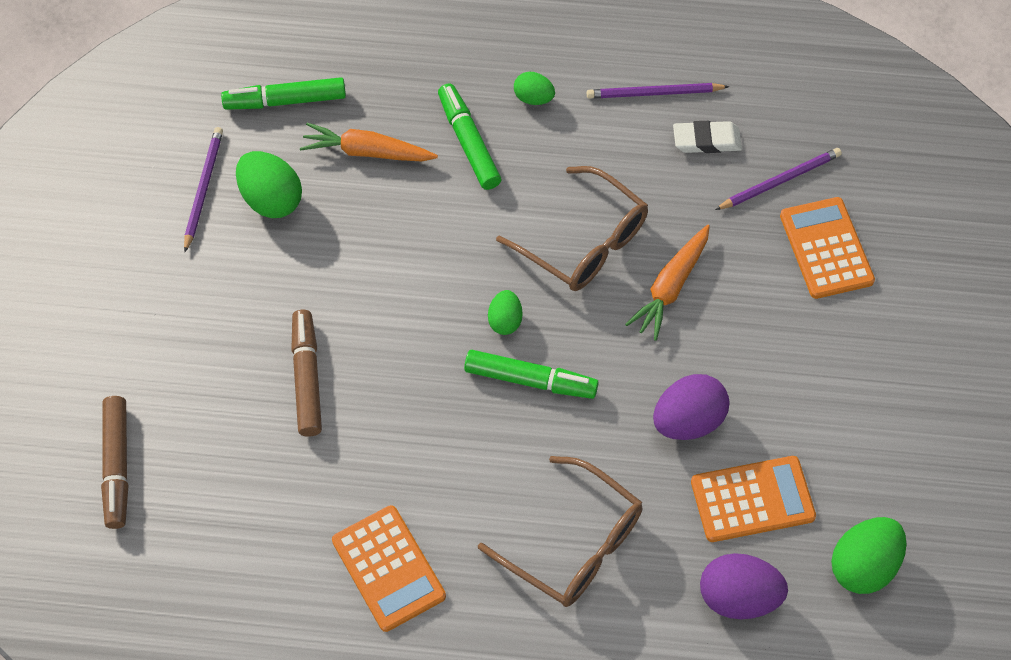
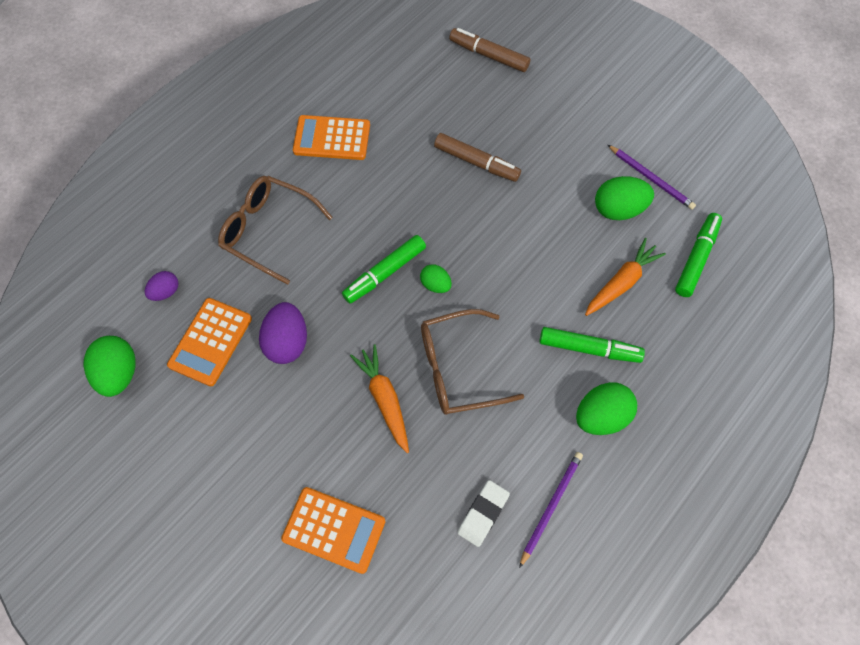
camera: 125 degrees right, 5 degrees up
(533, 98) = (601, 416): green egg -> green egg, size x1.71
(574, 544) = (268, 230): brown glasses -> brown glasses turned 45 degrees clockwise
(738, 597) = (166, 292): purple egg -> purple egg, size x0.58
(780, 181) = (411, 542): purple pencil -> none

